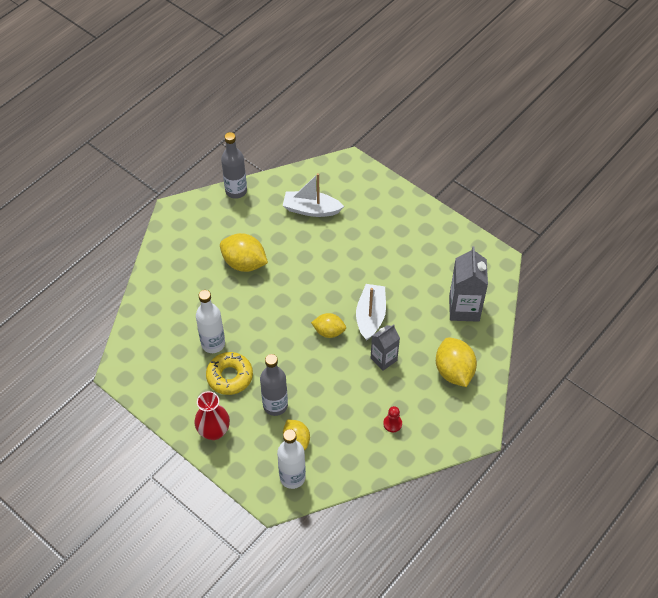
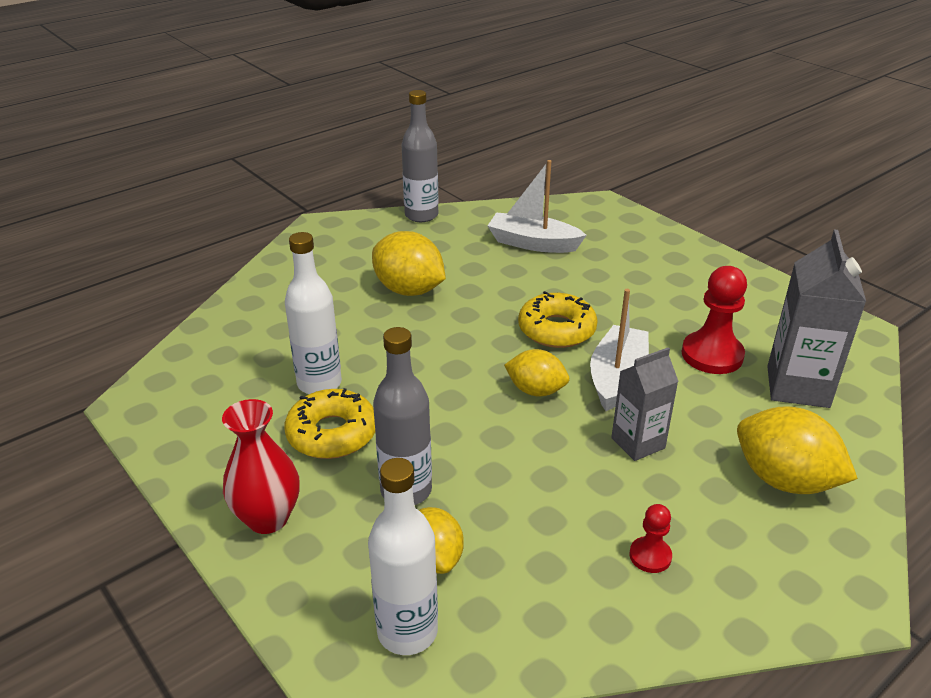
camera: 10 degrees right, 20 degrees down
(334, 284) = (556, 329): none -> yellow donut
(420, 291) = (712, 355): none -> red pawn
(454, 371) = (784, 480): yellow lemon -> yellow lemon turned 45 degrees counterclockwise

